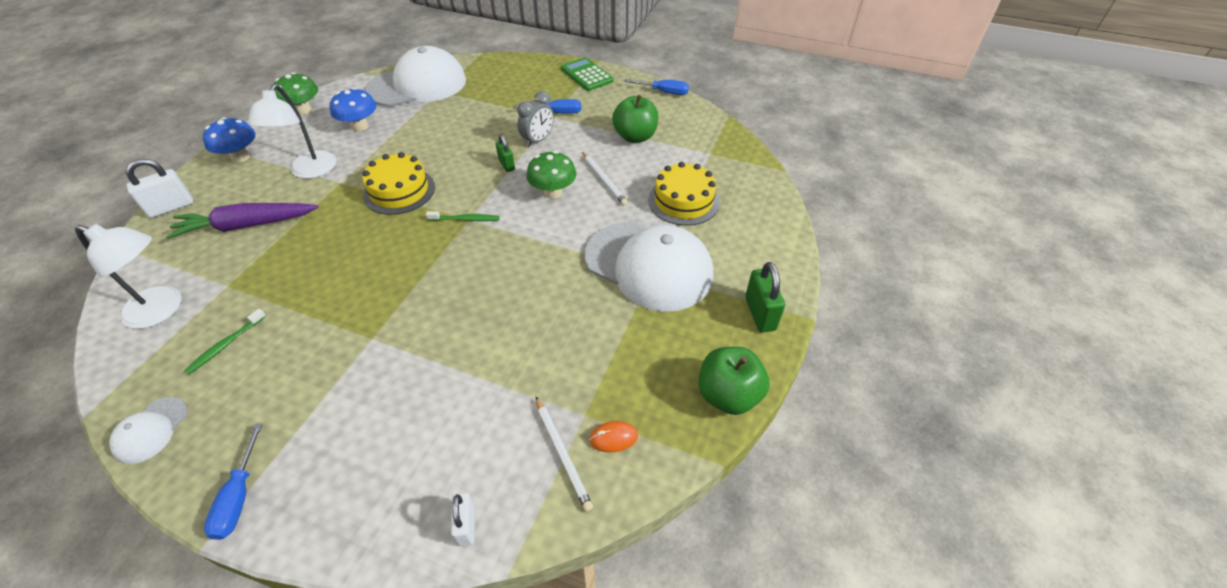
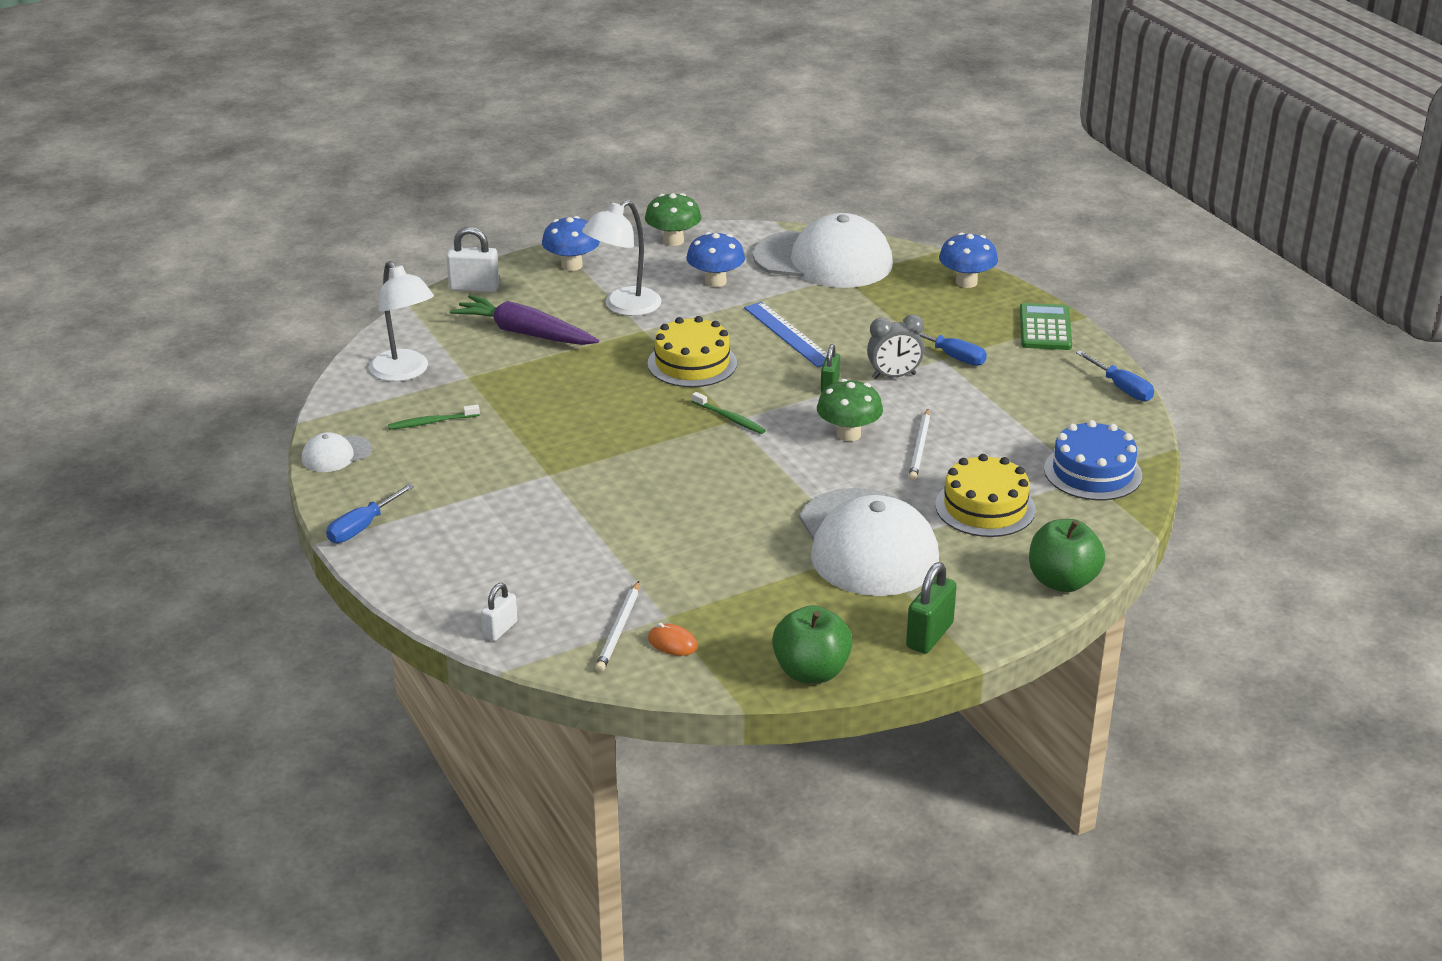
camera: 40 degrees right, 15 degrees down
(444, 141) = (788, 334): none -> blue ruler
(515, 66) = (966, 282): none -> blue mushroom
(635, 137) = (1015, 421): green apple -> green apple (1062, 581)
(709, 148) = (1093, 472): none -> blue cake

